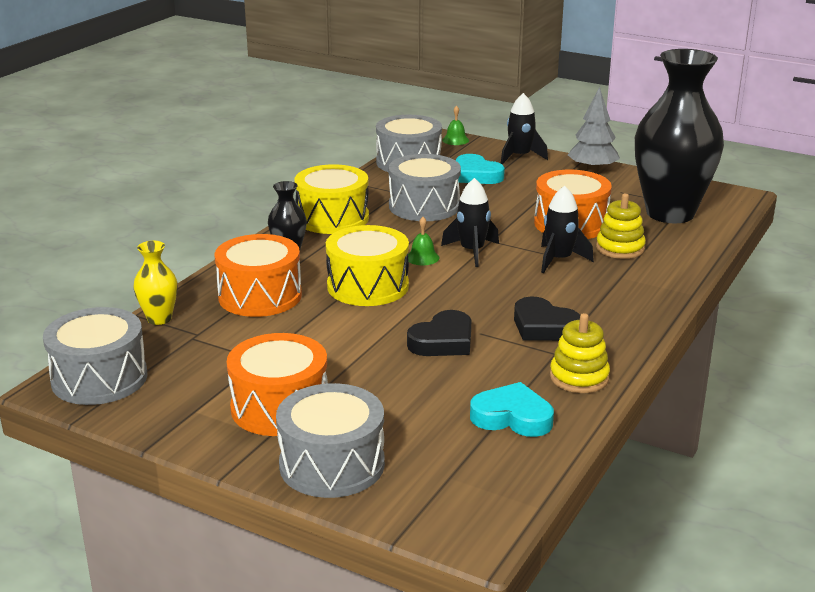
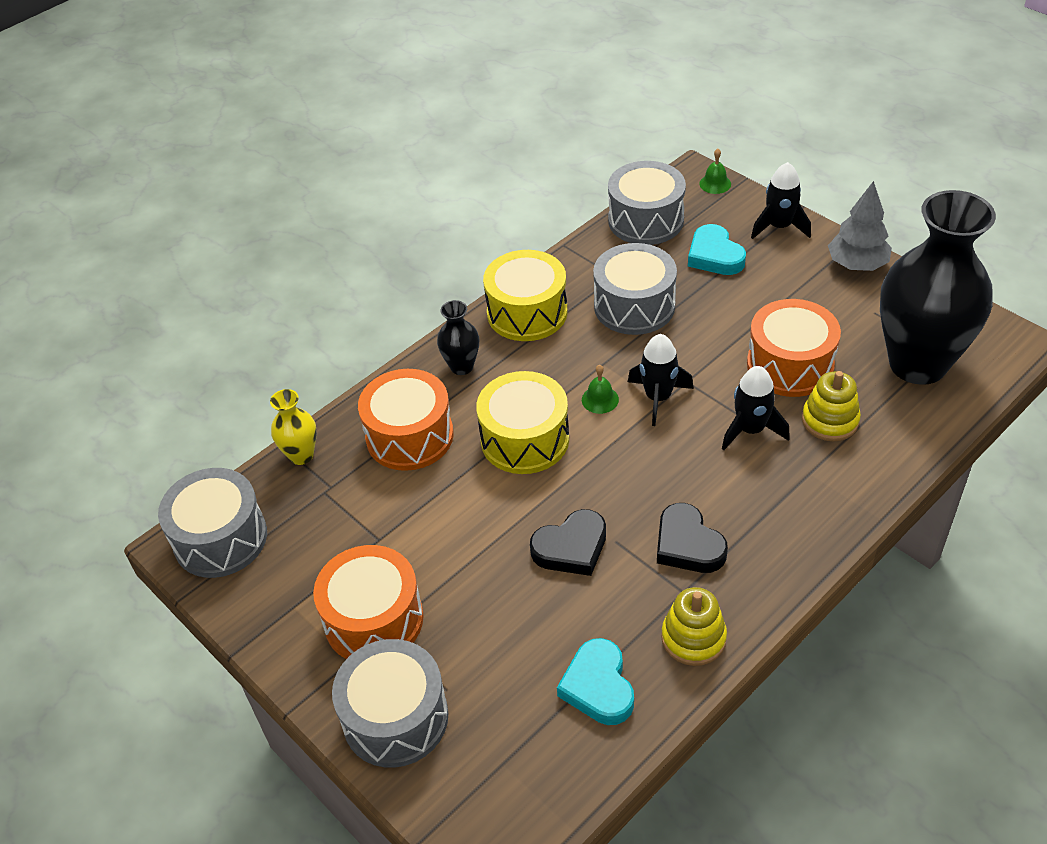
camera: 20 degrees right, 20 degrees up
(512, 417) = (598, 686): turquoise heart -> turquoise heart turned 135 degrees counterclockwise

